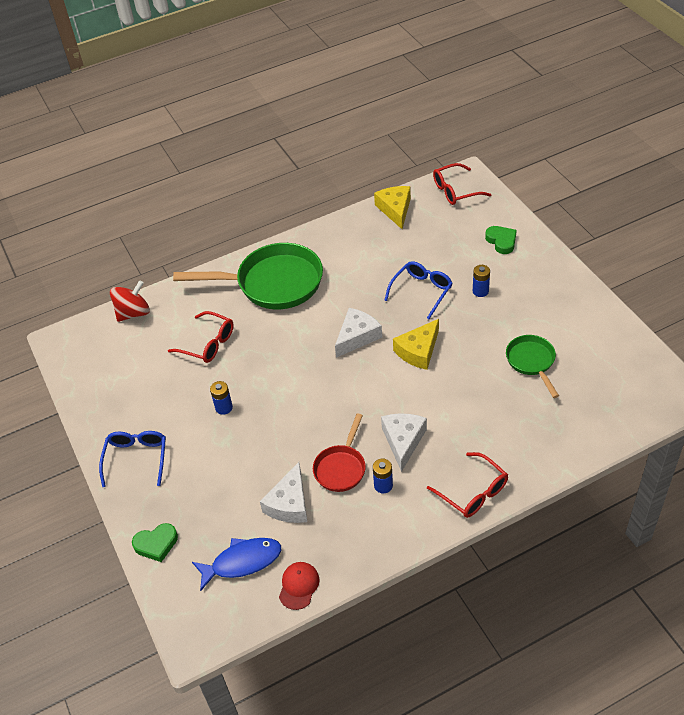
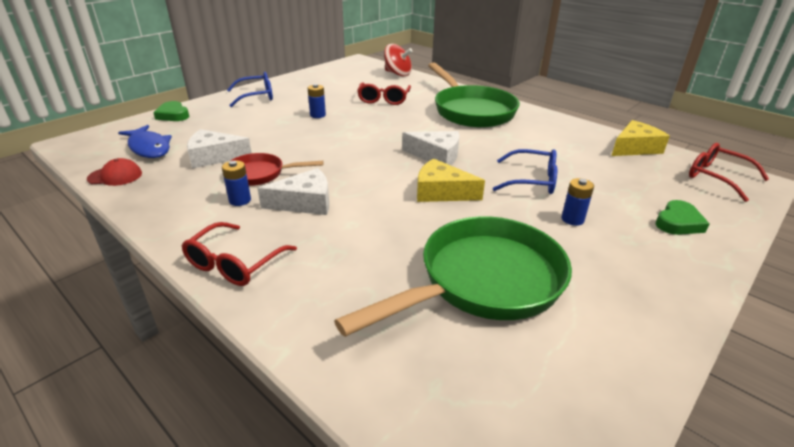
camera: 65 degrees right, 15 degrees down
(531, 362) = (482, 282): green pan -> green pan, size x1.90

